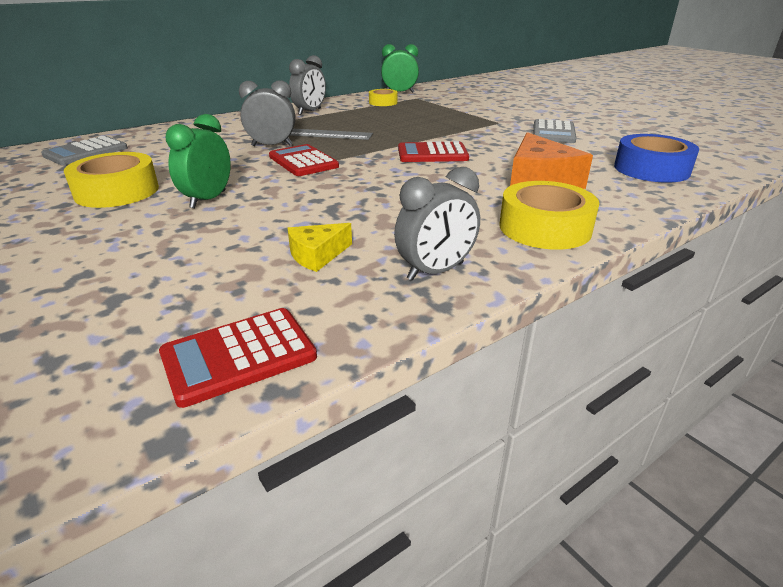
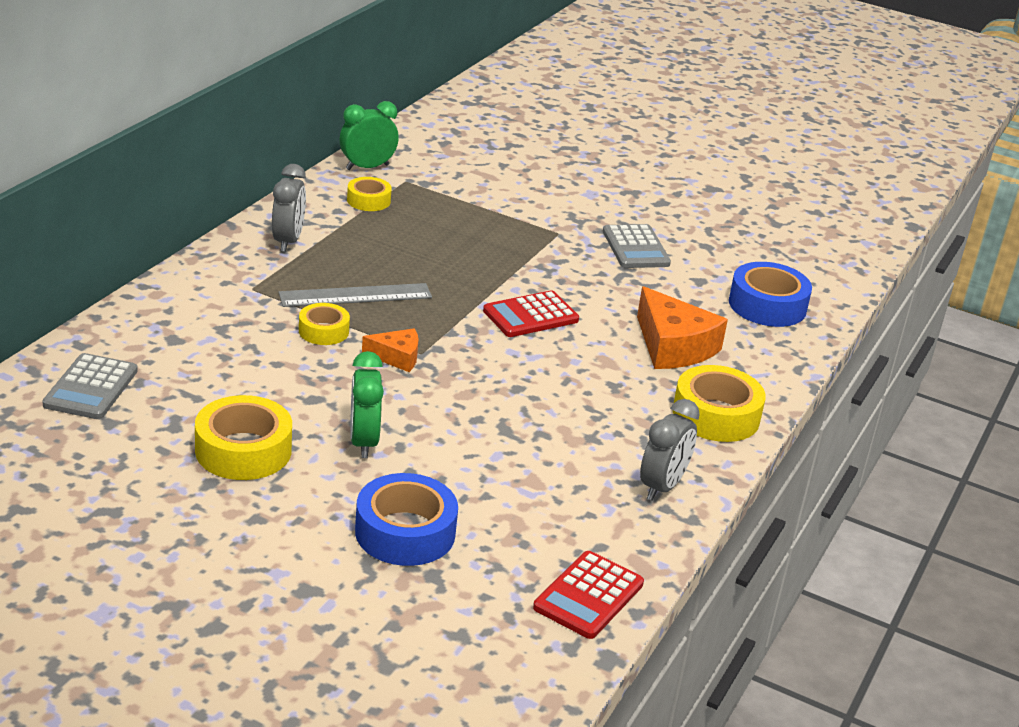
camera: 30 degrees left, 0 degrees up
(145, 260) = (405, 532): none -> blue tape
(272, 145) = (323, 331): grey clock -> yellow tape
(303, 161) = (397, 357): red calculator -> orange cheese
(317, 255) = (551, 491): yellow cheese -> none

